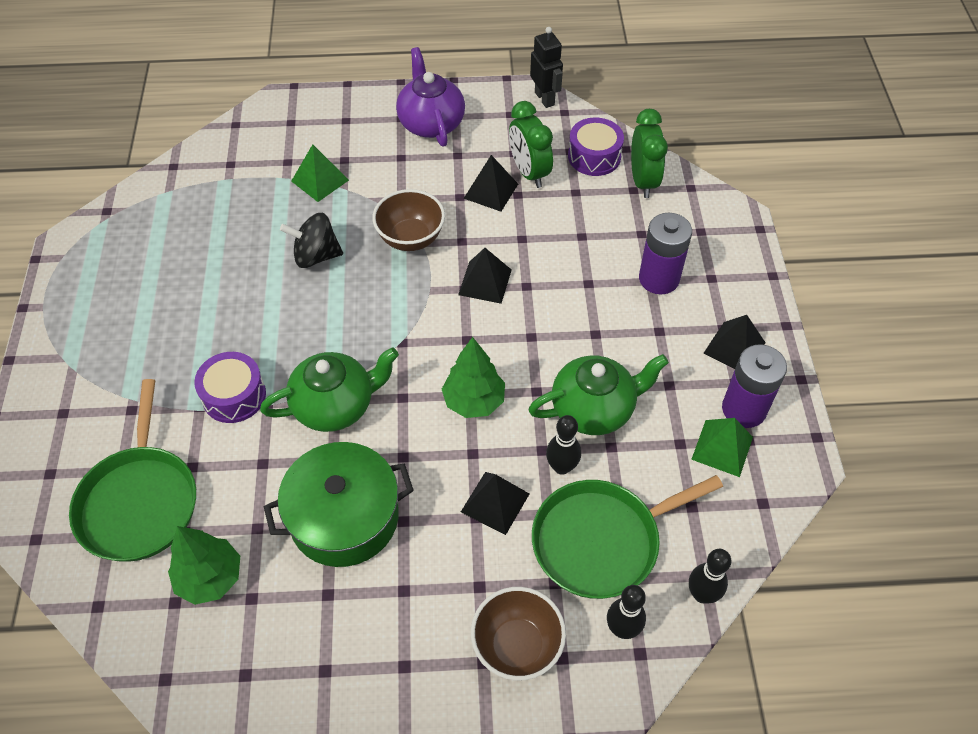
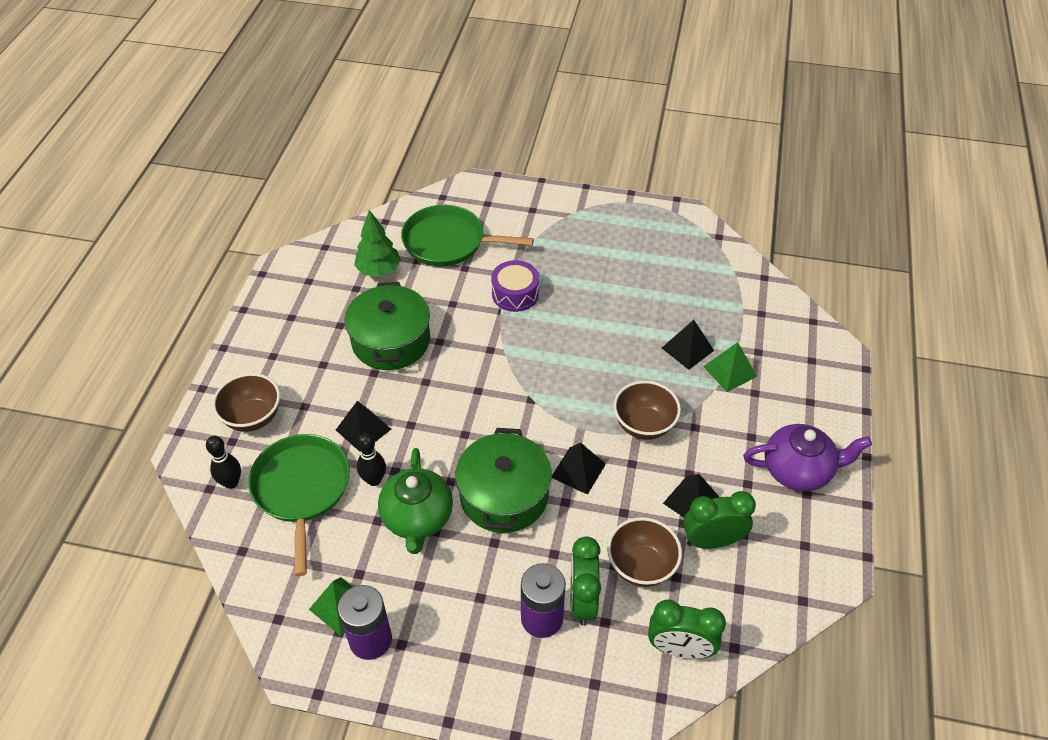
camera: 105 degrees right, 5 degrees down
(316, 256) = (639, 357): black spinning top -> none
(335, 405) = (485, 349): green teapot -> none
(474, 401) = (457, 435): green tree -> none
(537, 338) = (504, 495): none -> green pot
(545, 98) = (827, 586): black robot -> none
(575, 217) = (641, 566): none -> brown bowl
(594, 156) = (726, 610): purple drum -> none
(628, 253) = (582, 601): none -> green clock
(702, 594) = (228, 543): black bowling pin -> none
(734, 348) = (438, 658): black pyramid -> black pyramid (687, 349)

